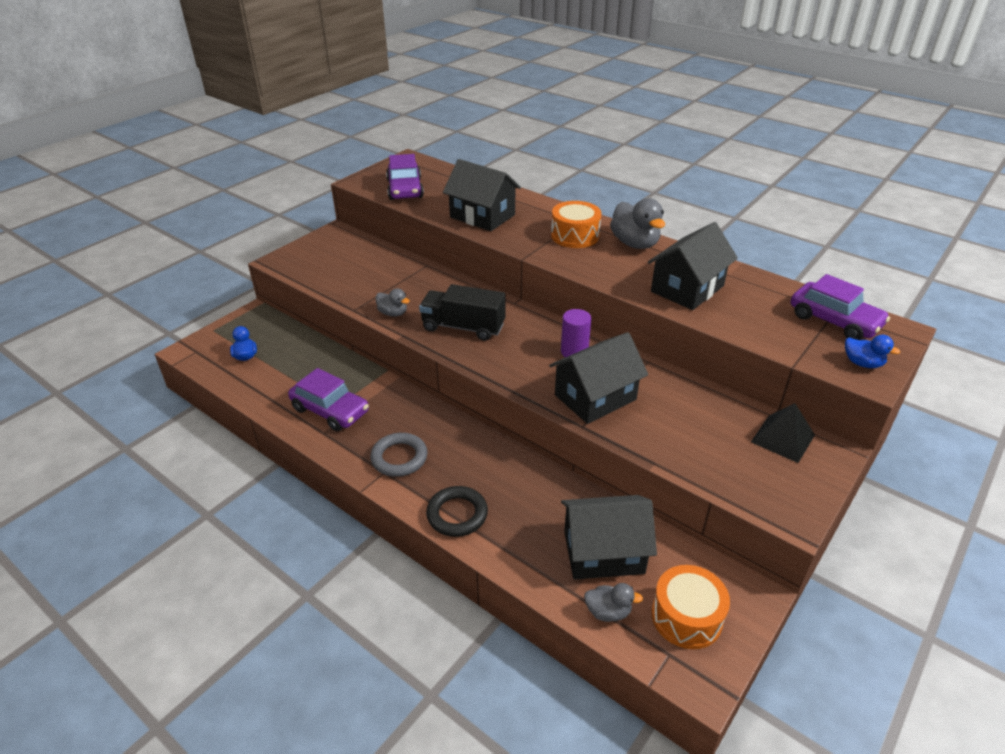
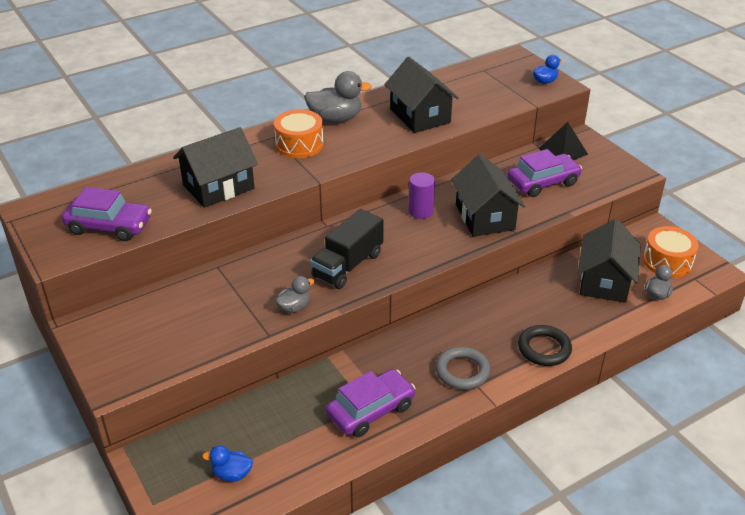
camera: 70 degrees left, 0 degrees up
(834, 321) = (493, 74): purple car -> purple car (543, 182)

